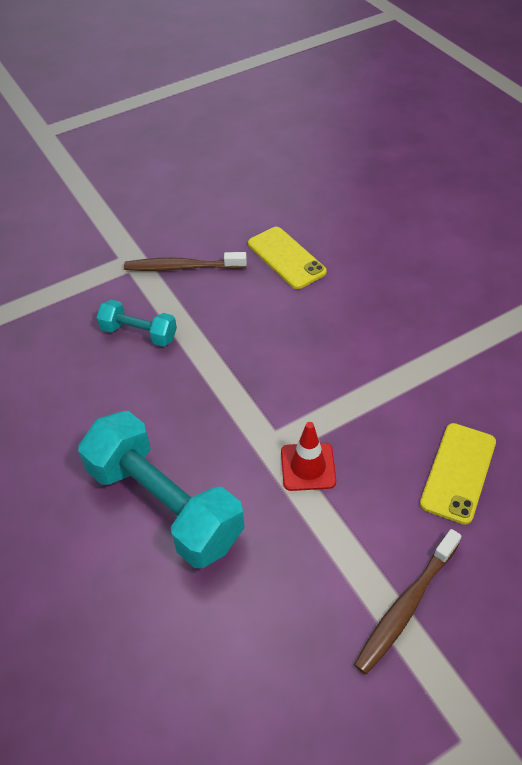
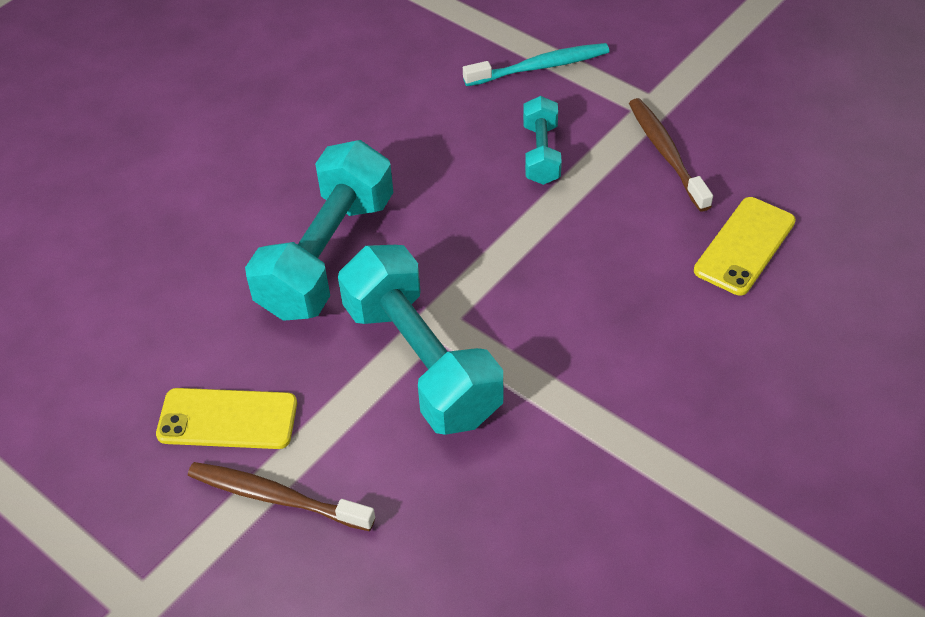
camera: 70 degrees right, 0 degrees up
(47, 307) = (540, 67): none -> turquoise toothbrush
(308, 467) = (421, 362): red traffic cone -> turquoise dumbbell
(458, 472) = (473, 514): yellow phone -> yellow phone (227, 419)

